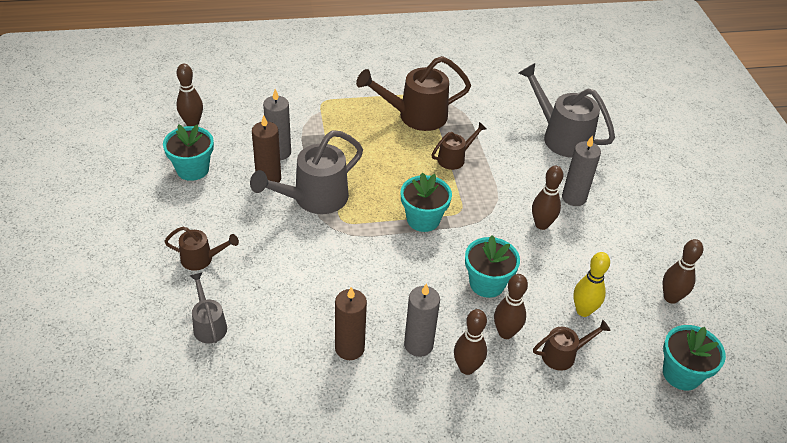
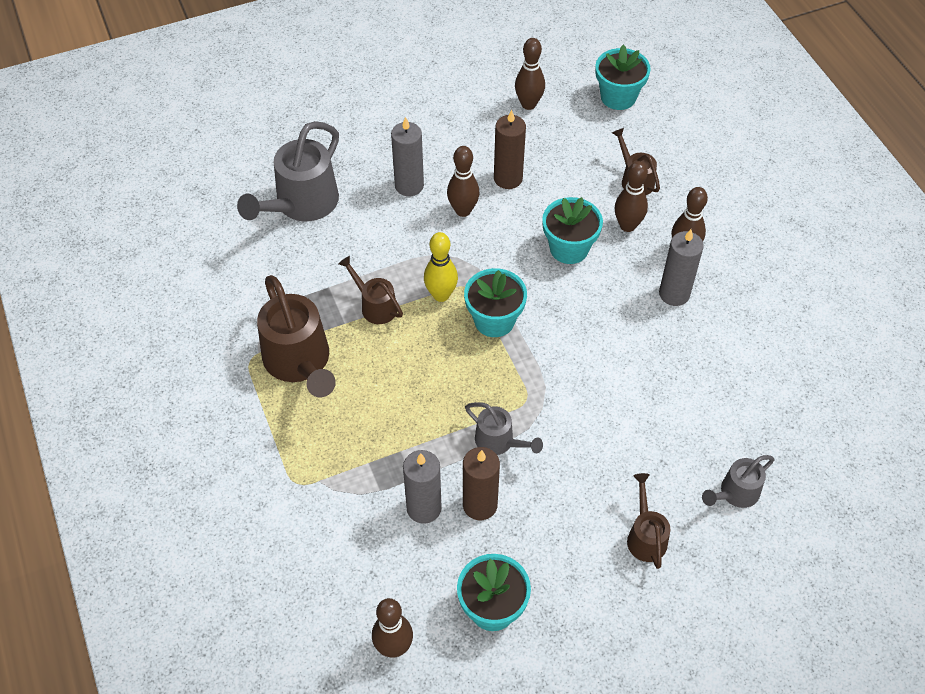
camera: 100 degrees left, 10 degrees up
(313, 199) = (499, 442): grey watering can -> grey watering can, size x0.54
(349, 348) = (705, 351): brown candle -> brown candle (508, 178)
(583, 311) = (573, 168): yellow bowling pin -> yellow bowling pin (441, 295)

